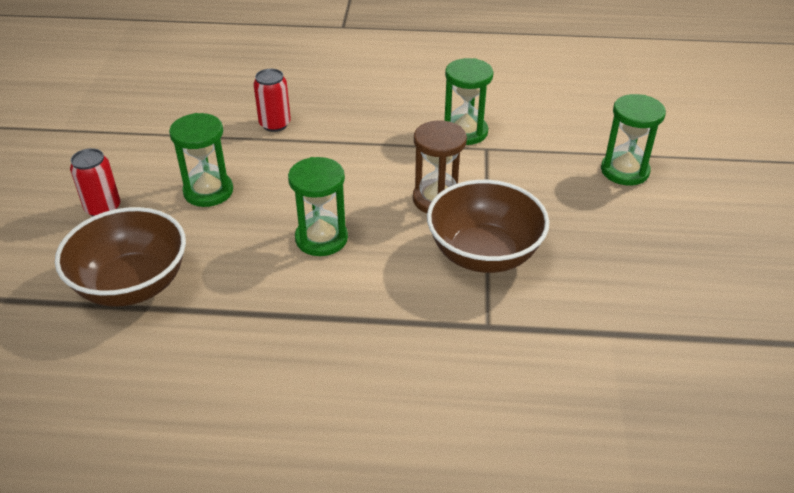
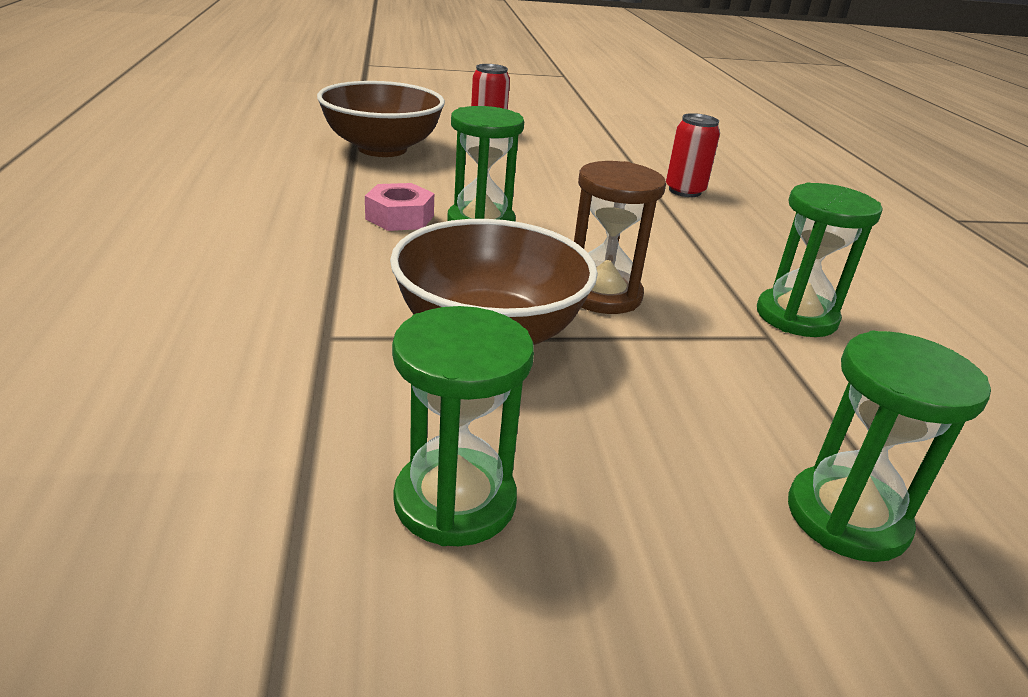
camera: 75 degrees right, 10 degrees down
(208, 191) = (537, 168): green hourglass -> green hourglass (455, 501)
(305, 282) = (399, 217): none -> pink nut

